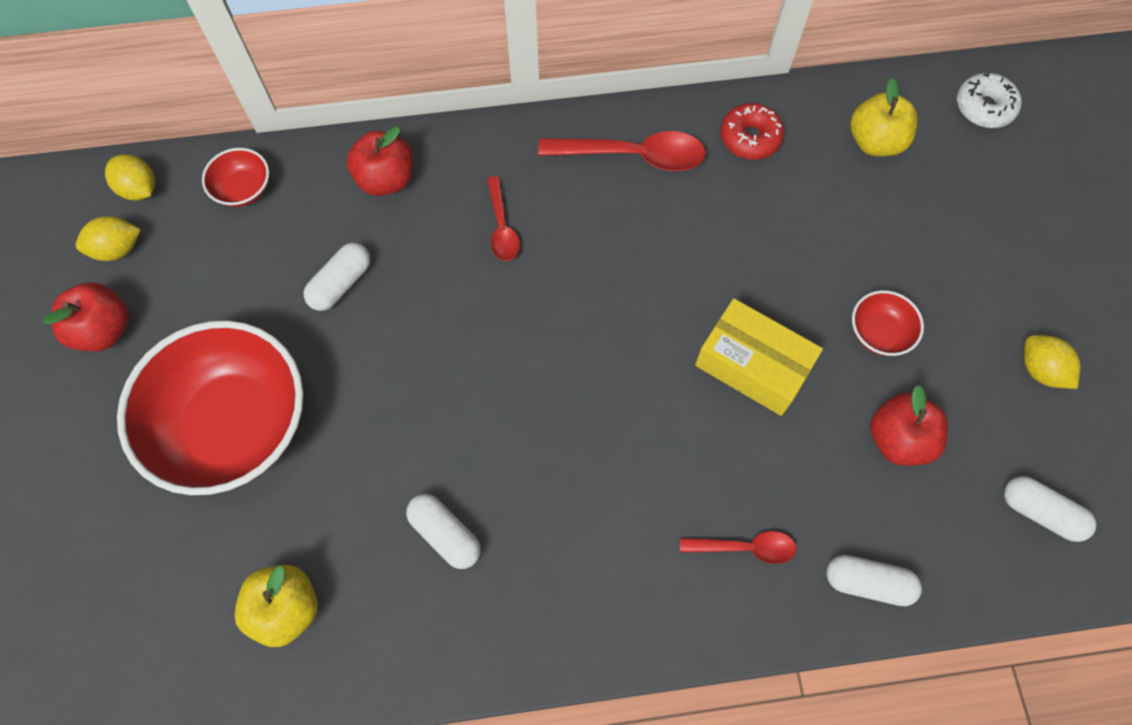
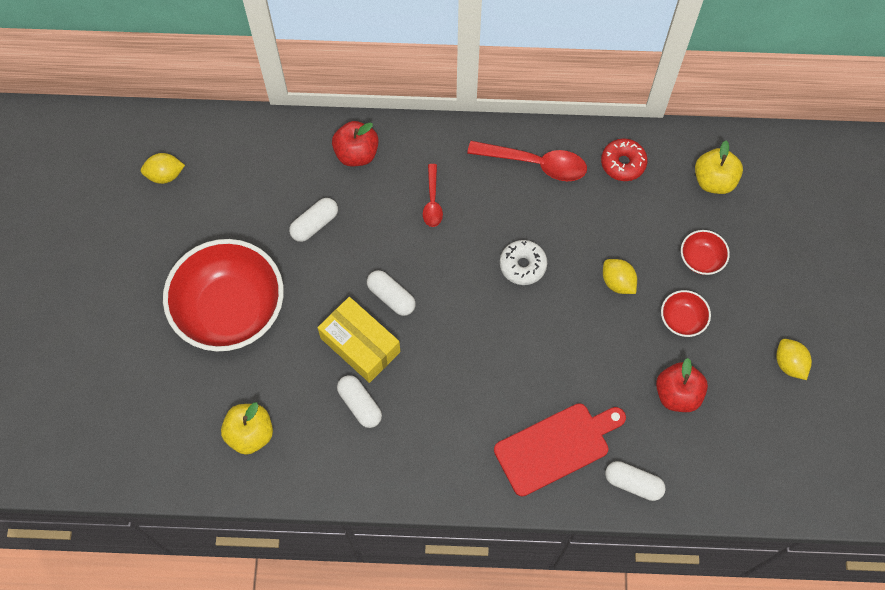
camera: 10 degrees right, 0 degrees up
(104, 330) = (151, 230): red apple -> none
(139, 189) = (184, 134): yellow lemon -> yellow lemon (617, 282)
(243, 189) = (256, 145): red bowl -> red bowl (701, 259)
(744, 547) = (556, 447): red spoon -> red cutting board
(753, 365) = (588, 327): yellow box -> yellow box (360, 345)
(984, 107) = (801, 167): white donut -> white donut (522, 265)
(1040, 512) = (762, 458): white capsule -> white capsule (391, 297)

